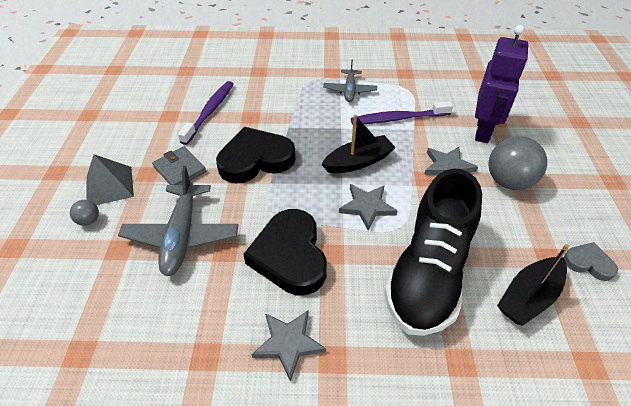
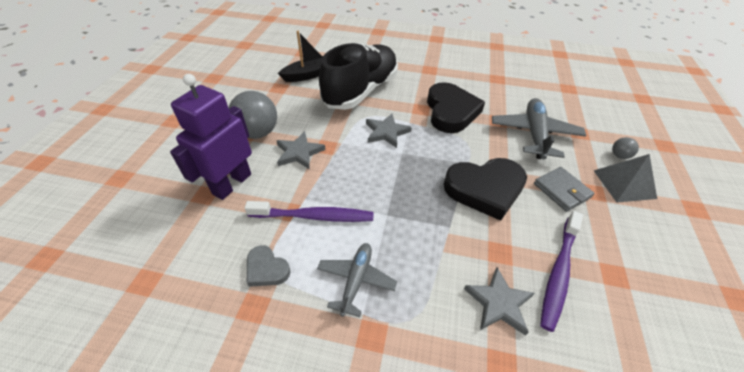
camera: 170 degrees left, 0 degrees up
(288, 343) = (452, 77): grey star -> grey star (499, 303)
(358, 162) = (380, 170): black boat -> none
(588, 263) = (258, 82): grey heart -> grey heart (266, 269)

